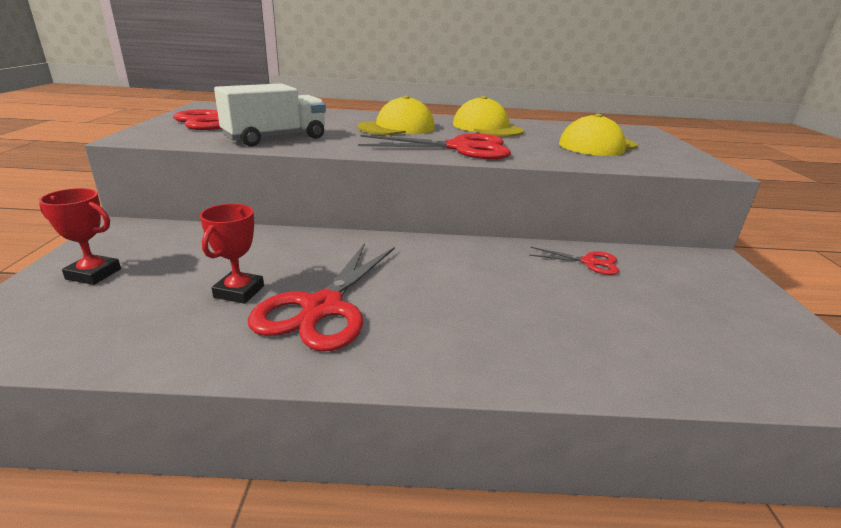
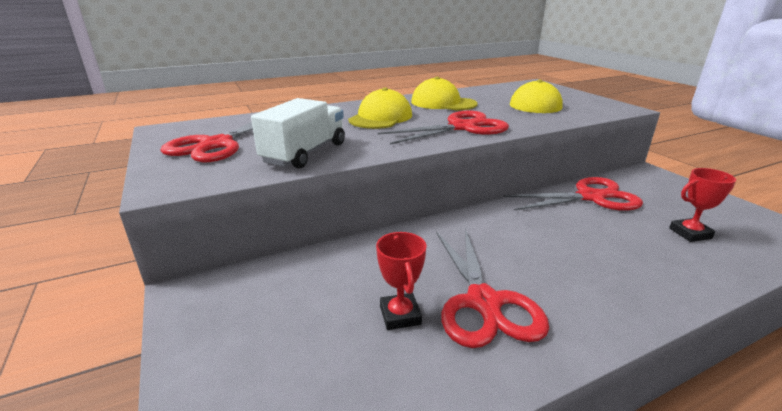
camera: 25 degrees left, 0 degrees up
(94, 274) = (236, 354): red trophy -> red trophy (690, 233)
(589, 262) = (591, 197): red scissors -> red scissors, size x1.93

